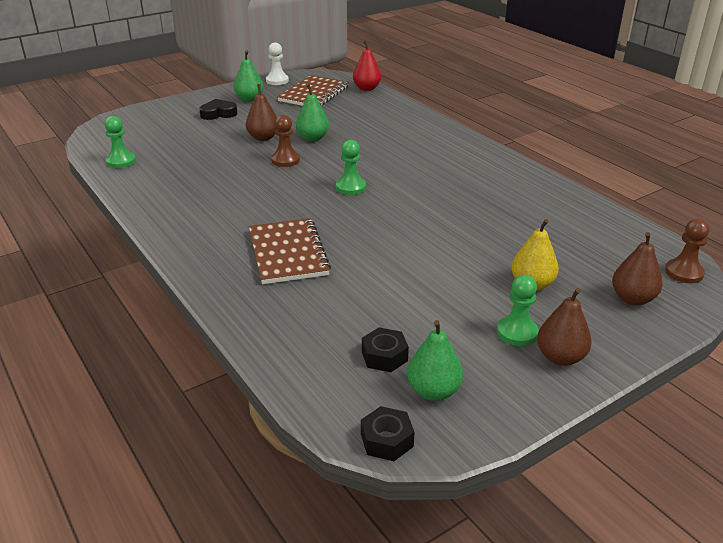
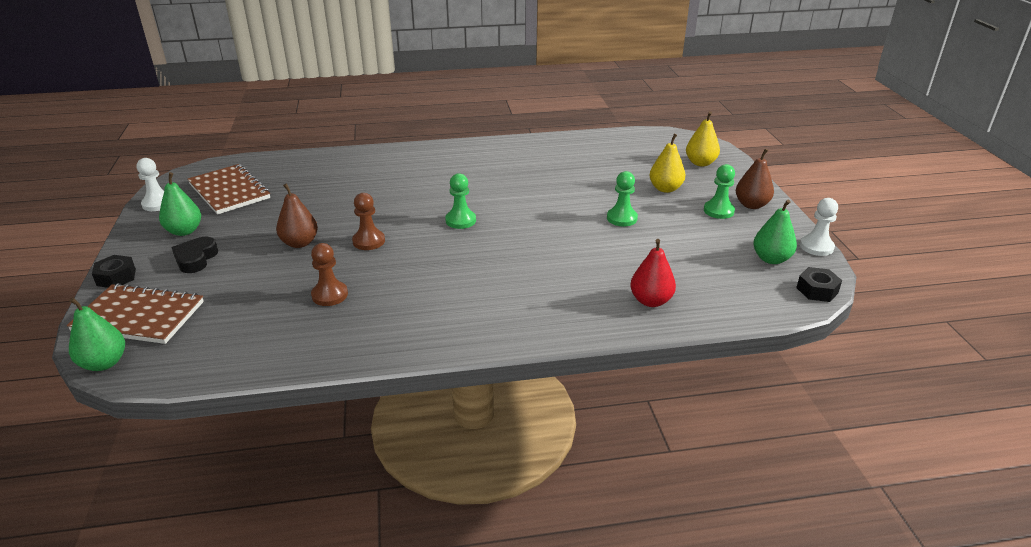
camera: 65 degrees left, 0 degrees up
(121, 161) = (241, 353): green pawn -> green pawn (622, 218)
(288, 253) = (551, 278): brown notebook -> brown notebook (139, 316)
(313, 138) = (336, 216): green pear -> green pear (104, 363)
(367, 88) = (258, 162): red pear -> red pear (650, 301)
(384, 356) = (724, 268): black nut -> black nut (116, 277)
(499, 430) = (816, 247): none -> white pawn
(632, 298) = (700, 163): brown pear -> yellow pear
(684, 272) = (681, 139): brown pawn -> brown pawn (330, 295)

